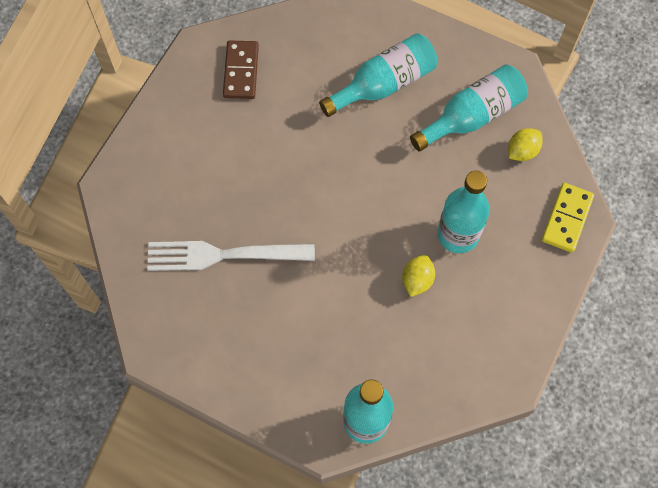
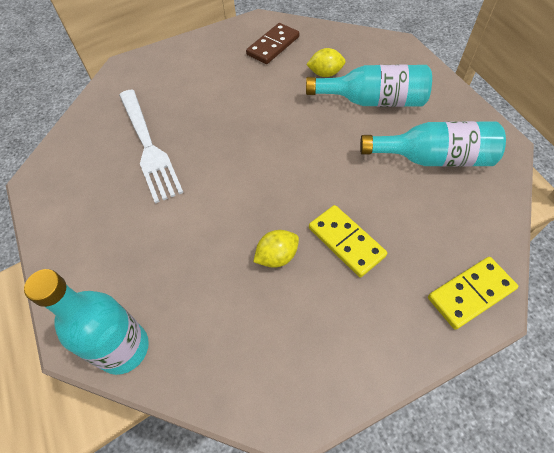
camera: 40 degrees right, 10 degrees down
(223, 255) = (148, 146): white fork -> white fork turned 150 degrees counterclockwise
(458, 234) = (346, 242): turquoise bottle -> yellow domino
(522, 151) = (463, 209): yellow lemon -> yellow lemon (325, 74)

